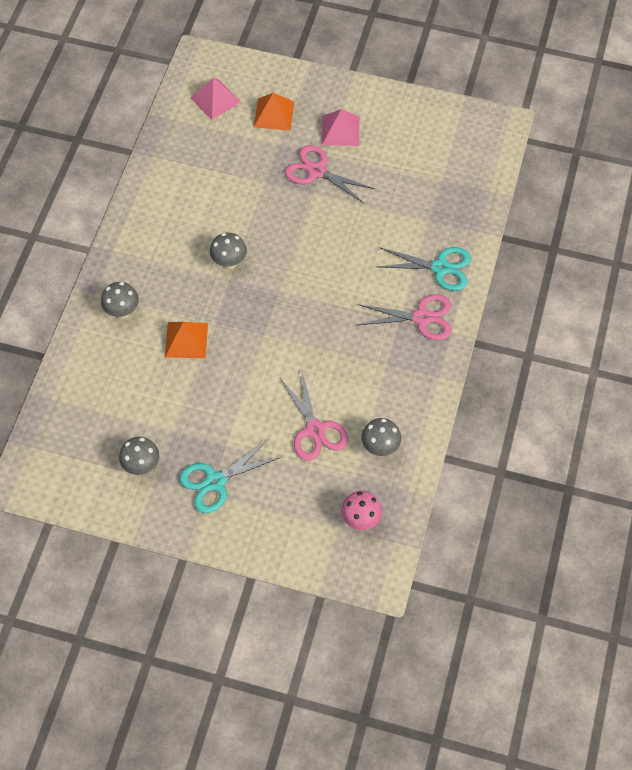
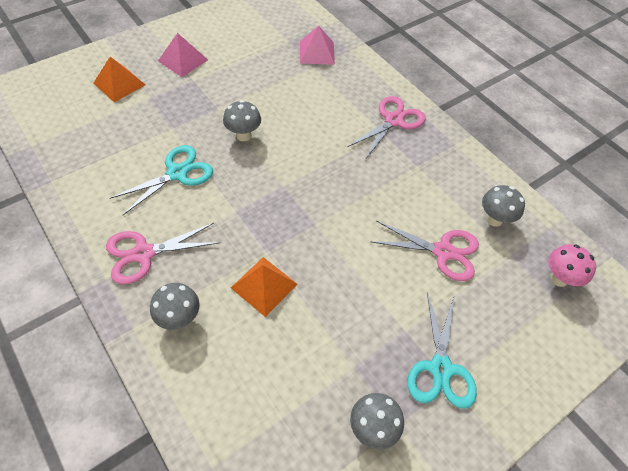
camera: 55 degrees left, 5 degrees down
(215, 99) = (57, 106): pink pyramid -> pink pyramid (317, 52)
(229, 263) = (219, 200): grey mushroom -> grey mushroom (243, 135)
(317, 171) = (201, 94): pink scissors -> pink scissors (144, 253)
(440, 268) = (360, 85): turquoise scissors -> turquoise scissors (177, 173)

